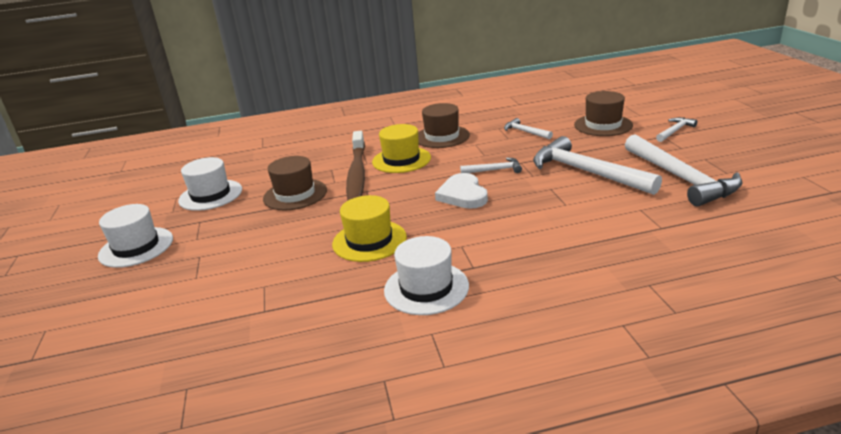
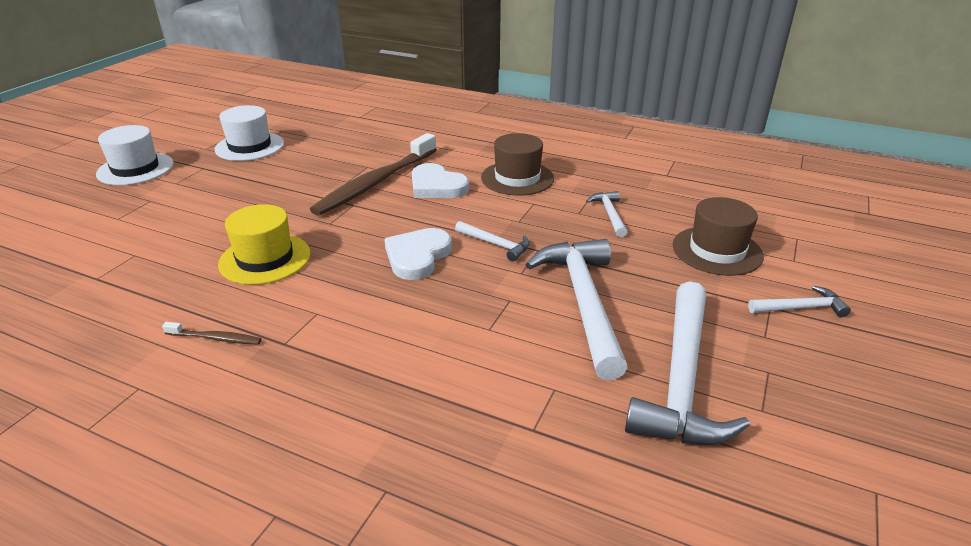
camera: 35 degrees right, 5 degrees up
(295, 194) = (299, 178): brown hat -> none
(401, 160) = (436, 186): yellow hat -> white heart
(426, 288) = (215, 338): white hat -> brown toothbrush

